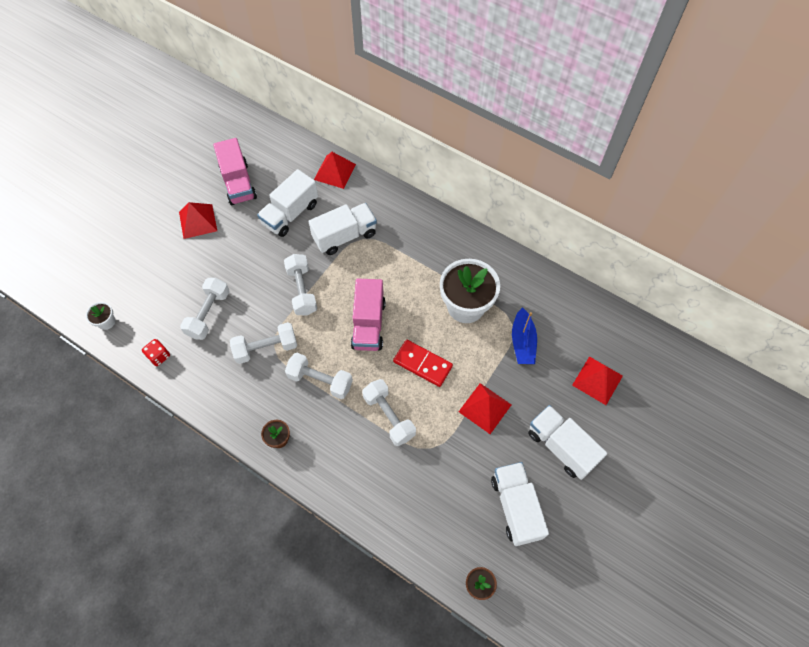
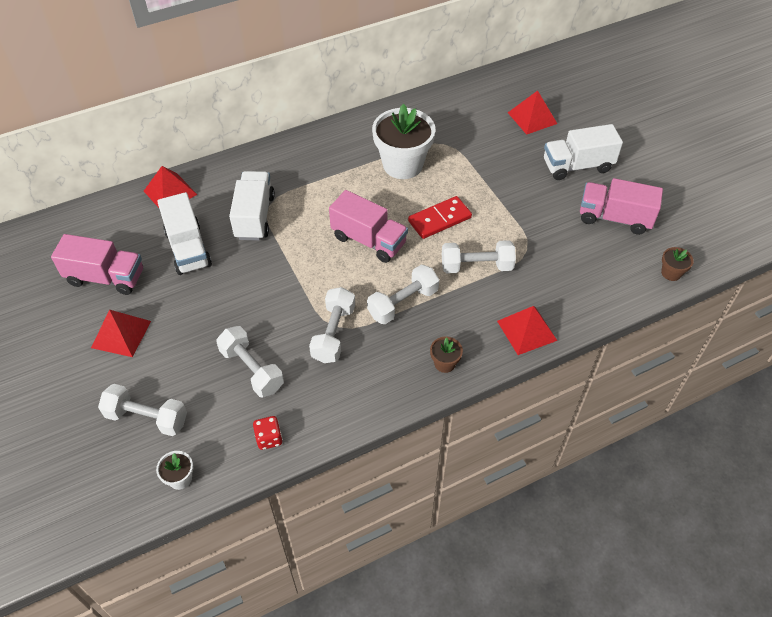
camera: 60 degrees left, 10 degrees down
(302, 290) = (289, 276): white dumbbell -> white dumbbell (147, 418)
(485, 408) = (511, 197): red pyramid -> red pyramid (526, 330)
(516, 507) = (614, 218): white truck -> pink truck
(522, 342) = (465, 145): blue boat -> none

